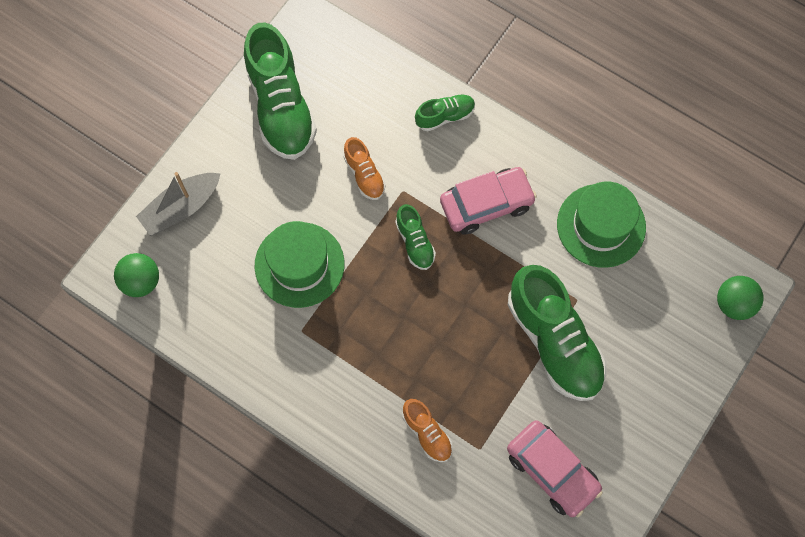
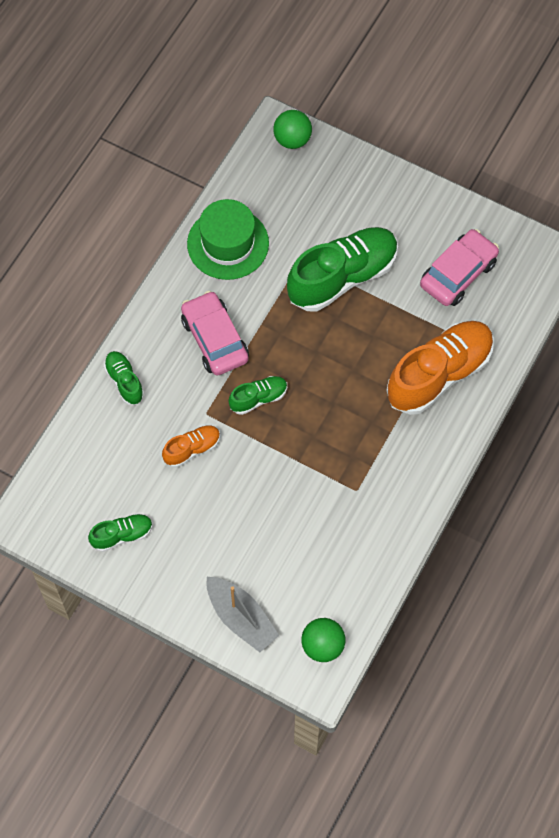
camera: 95 degrees left, 5 degrees down
(281, 106) = (122, 535): green shoe -> green shoe, size x0.48
(299, 264) = (290, 499): green hat -> none
(427, 433) = (439, 374): orange shoe -> orange shoe, size x2.08

